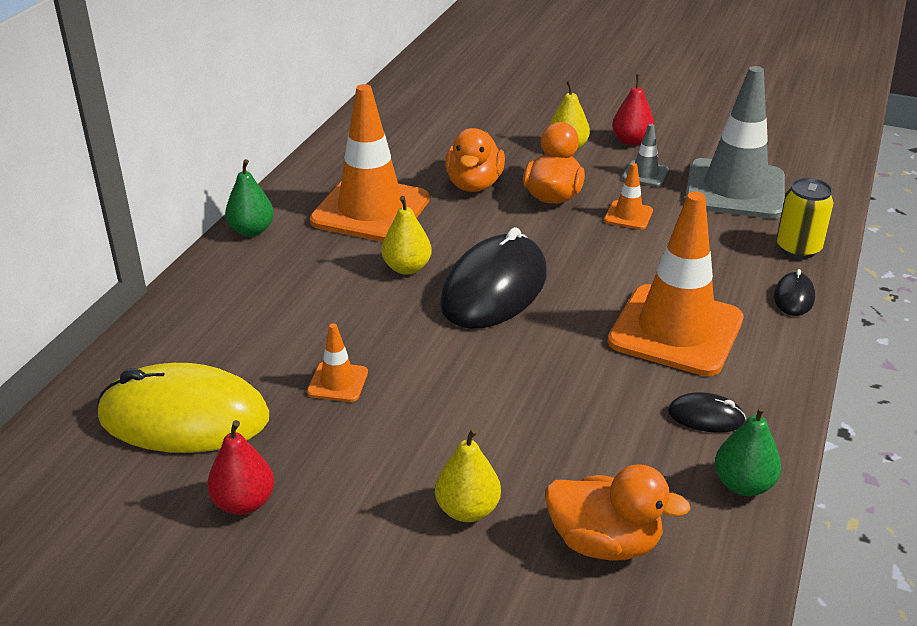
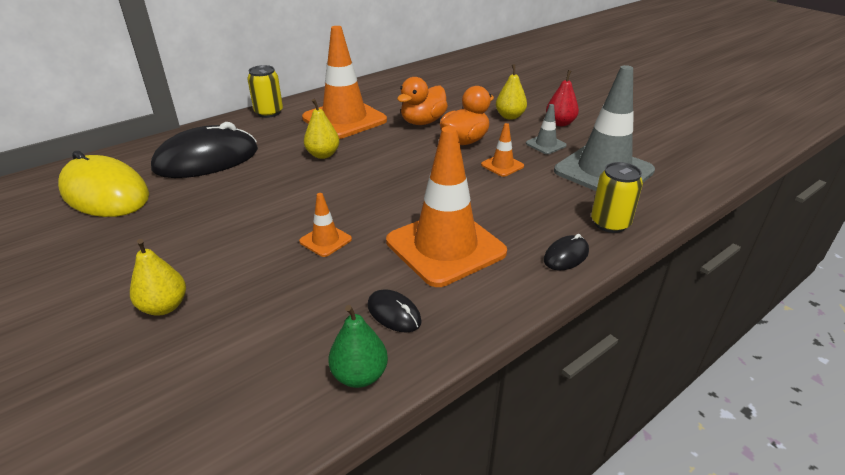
camera: 30 degrees right, 0 degrees up
(244, 503) = (65, 249): red pear -> none
(251, 230) = (269, 112): green pear -> yellow can
(338, 382) = (201, 203): orange traffic cone -> orange traffic cone (325, 240)
(494, 289) = (358, 182): black mouse -> black mouse (207, 160)
(604, 542) = (213, 369): orange duck -> none

